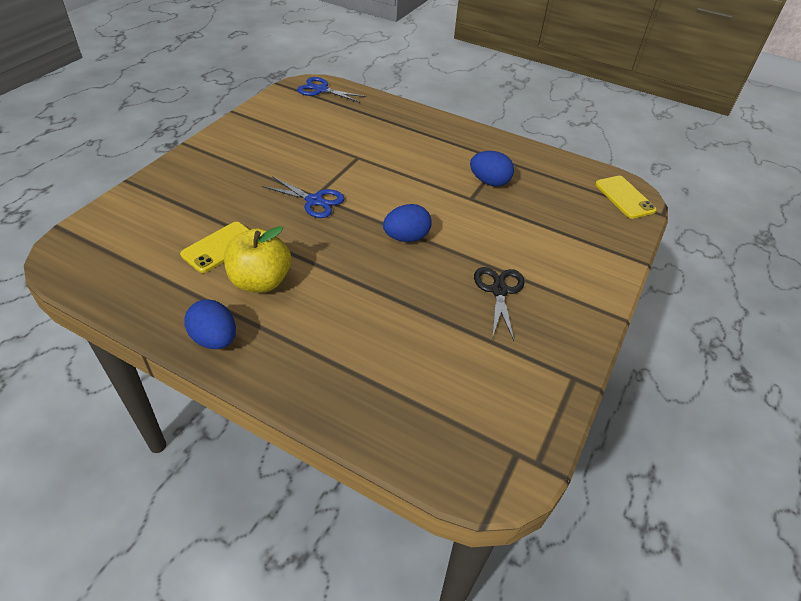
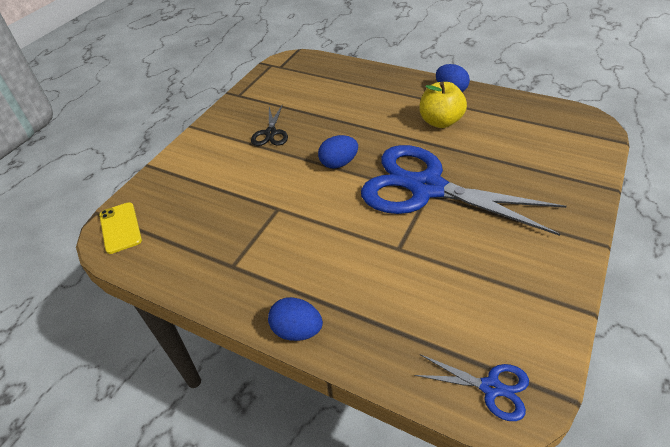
camera: 175 degrees left, 0 degrees up
(220, 247) = (483, 140): yellow phone -> none
(314, 201) = (426, 188): blue scissors -> blue scissors, size x2.38
(489, 182) = (255, 230): blue egg -> blue egg (297, 330)

